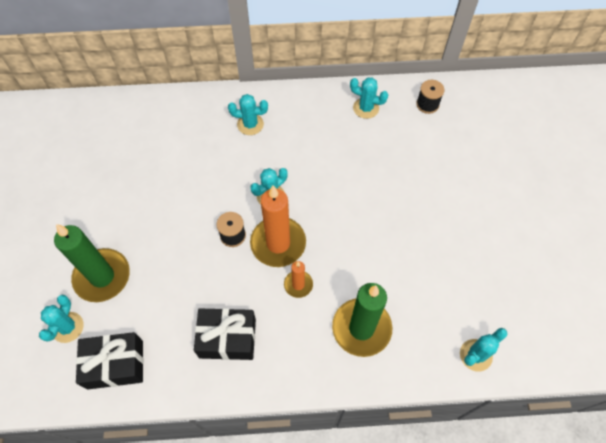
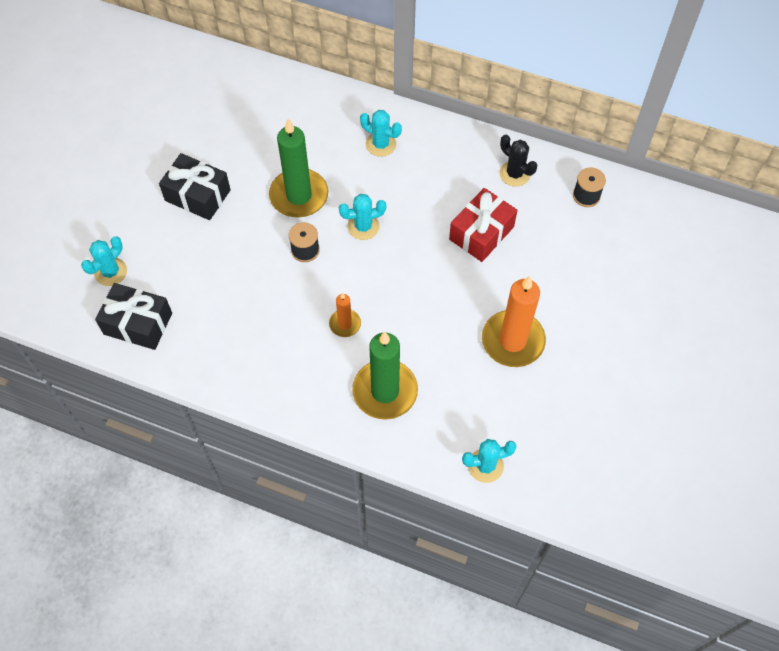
camera: 25 degrees right, 0 degrees up
(102, 276) = (162, 238): green candle -> green candle (299, 195)
(227, 338) = (251, 345): black gift -> black gift (197, 195)
(278, 243) = (346, 276): orange candle -> orange candle (512, 341)
(366, 108) = (514, 174): turquoise cactus -> black cactus
(366, 164) = (481, 233): none -> red gift

